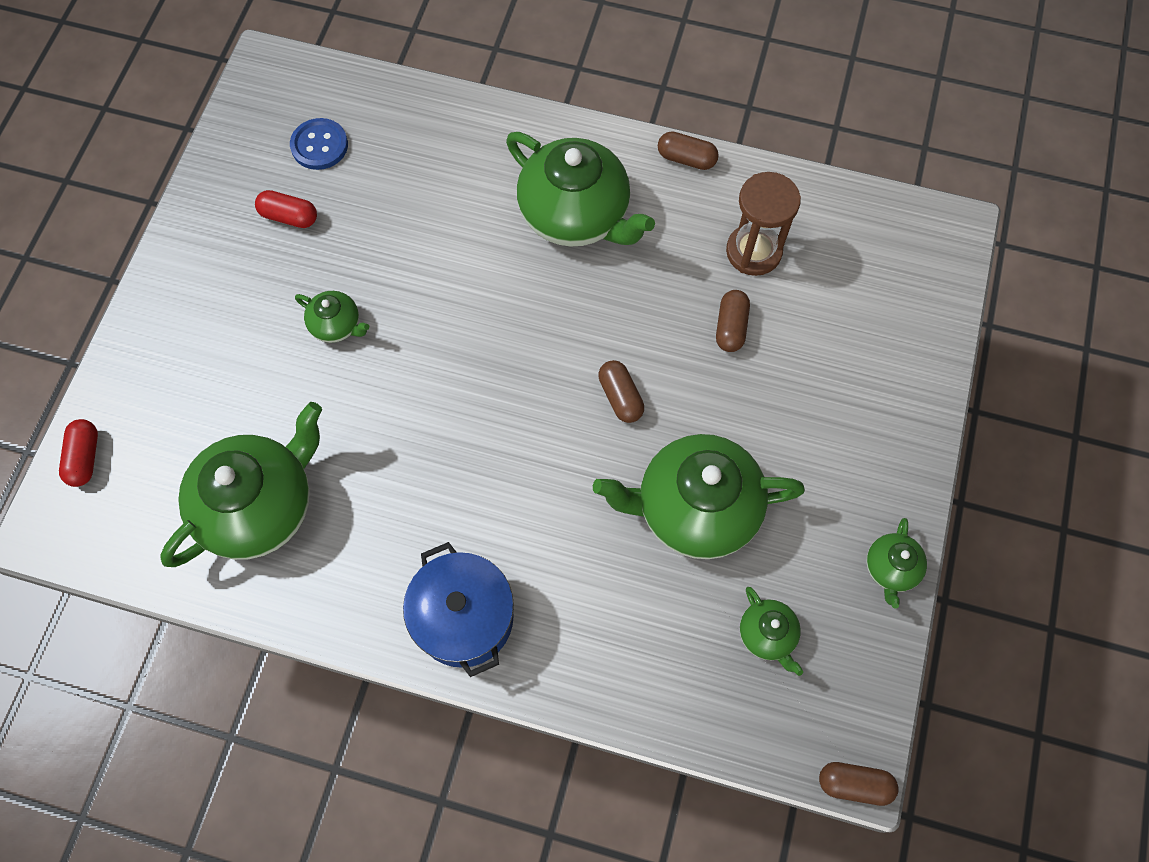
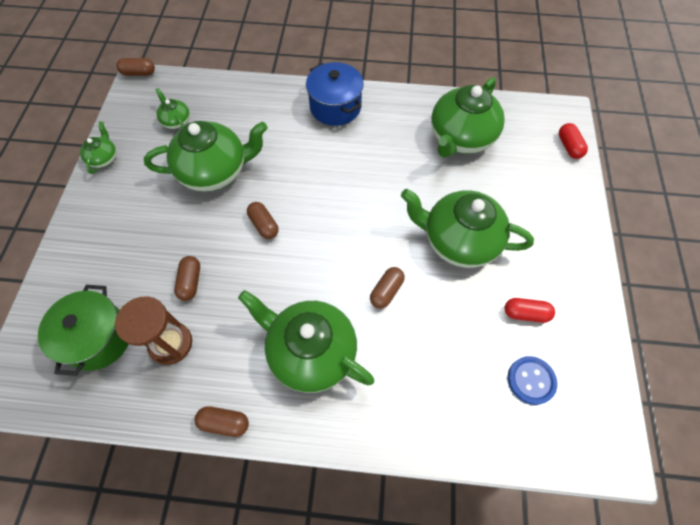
camera: 170 degrees right, 5 degrees down
(336, 325) = (458, 241): green teapot -> green teapot, size x2.15
(461, 272) = (386, 291): none -> brown capsule
(849, 273) = (98, 338): none -> green pot

